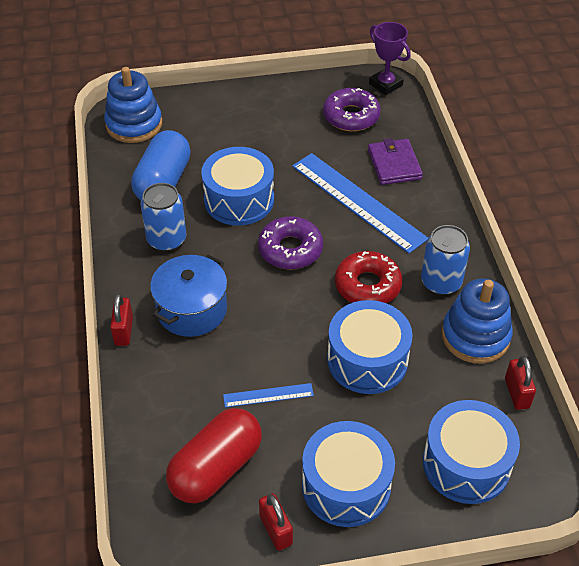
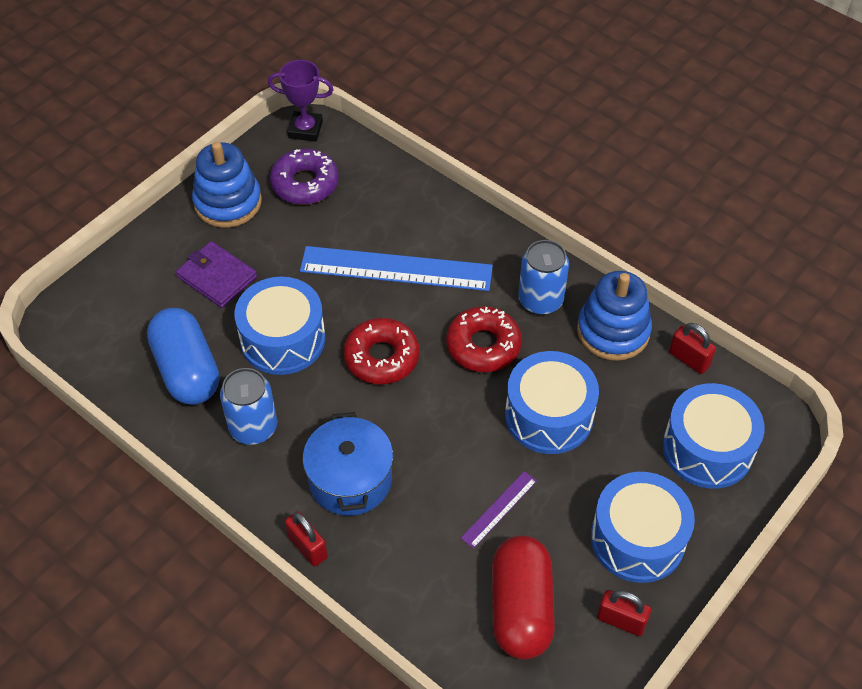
camera: 40 degrees left, 5 degrees up
(134, 124) = (89, 327): blue stacking toy -> blue stacking toy (228, 202)
(268, 395) = (499, 509): blue ruler -> purple ruler
(290, 249) = (381, 357): purple donut -> red donut
(394, 164) = (393, 209): purple wallet -> purple wallet (217, 277)

